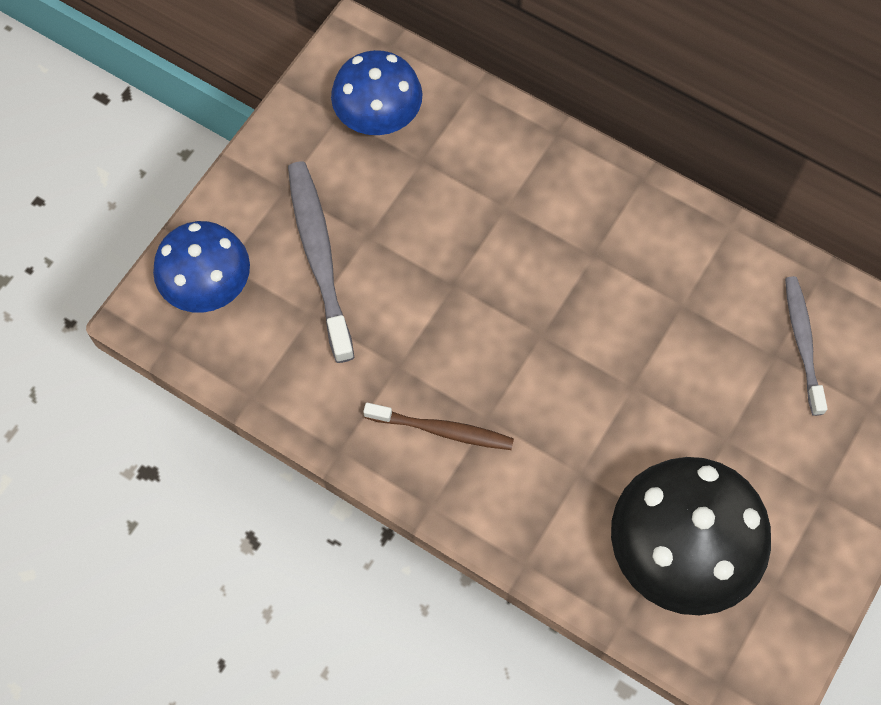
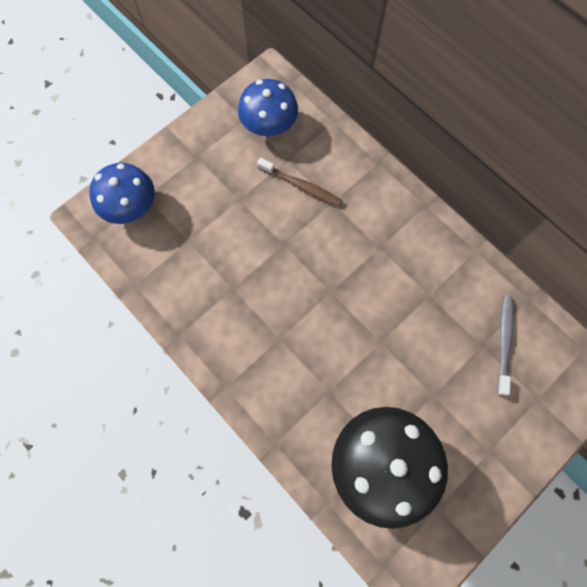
camera: 15 degrees right, 5 degrees up
(319, 257) = (205, 206): grey toothbrush -> none
(442, 430) = (248, 339): brown toothbrush -> brown toothbrush (301, 186)

